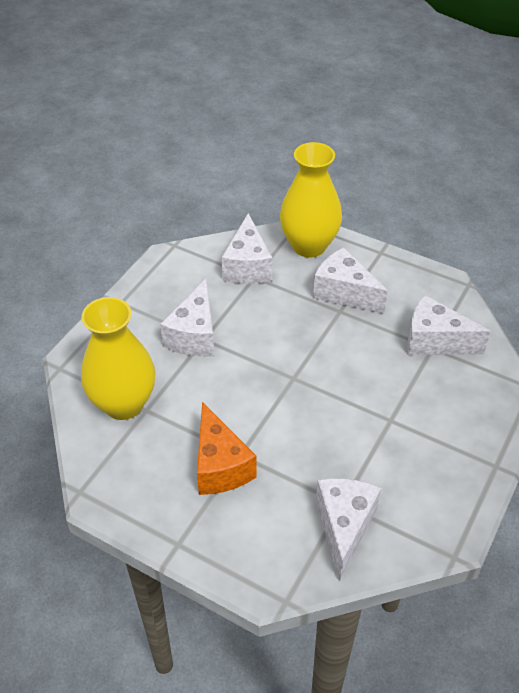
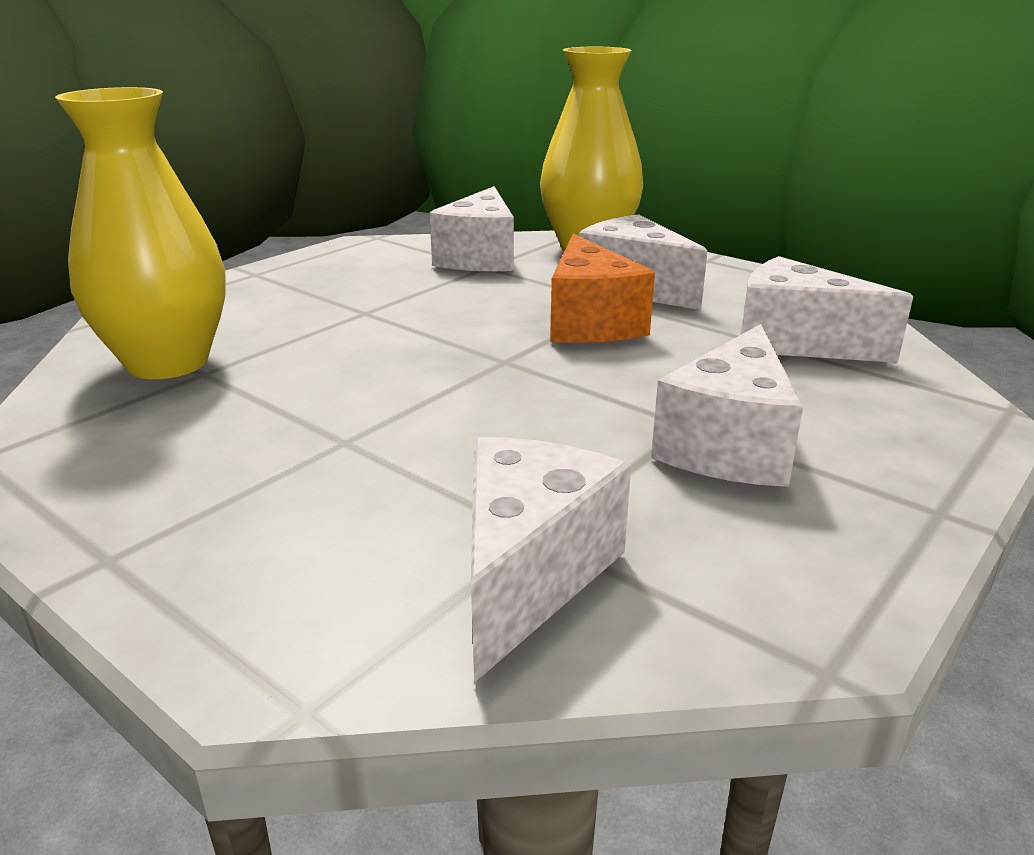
camera: 10 degrees right, 20 degrees down
(194, 335) = (351, 307): white cheese -> white cheese (729, 445)
(220, 466) = (291, 450): orange cheese -> orange cheese (590, 322)

